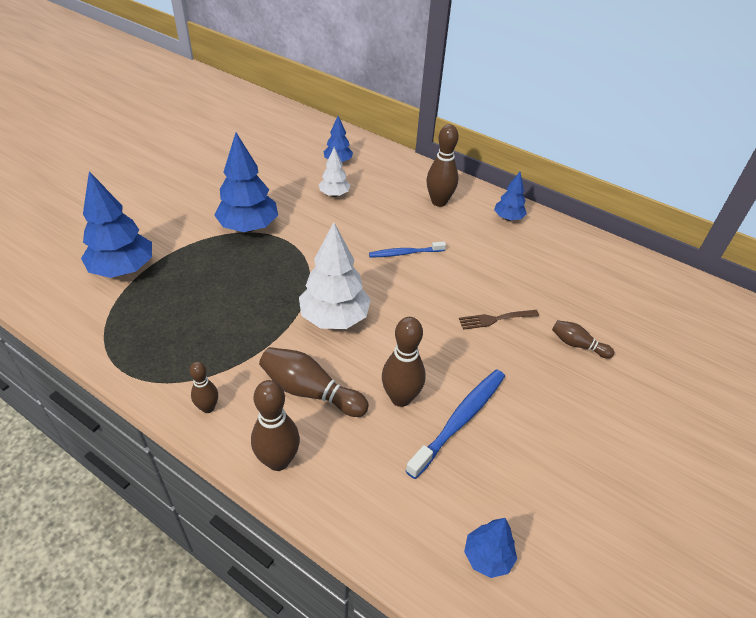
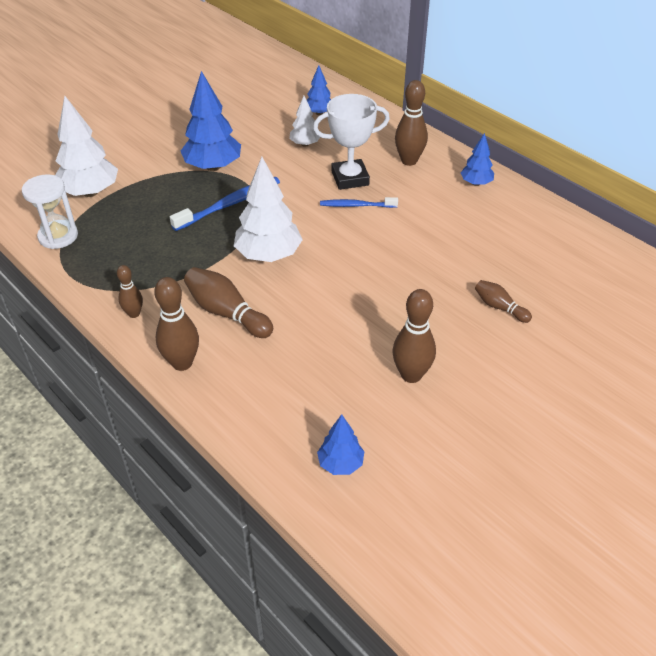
camera: 15 degrees right, 0 degrees up
(98, 325) = (58, 236): none -> white hourglass
(123, 269) = (90, 192): blue tree -> white tree
(389, 225) = (350, 178): none -> white trophy
(400, 398) = (307, 329): brown bowling pin -> brown bowling pin (411, 375)
(459, 421) = (355, 355): blue toothbrush -> blue toothbrush (229, 204)
(495, 319) = (424, 274): brown fork -> none

